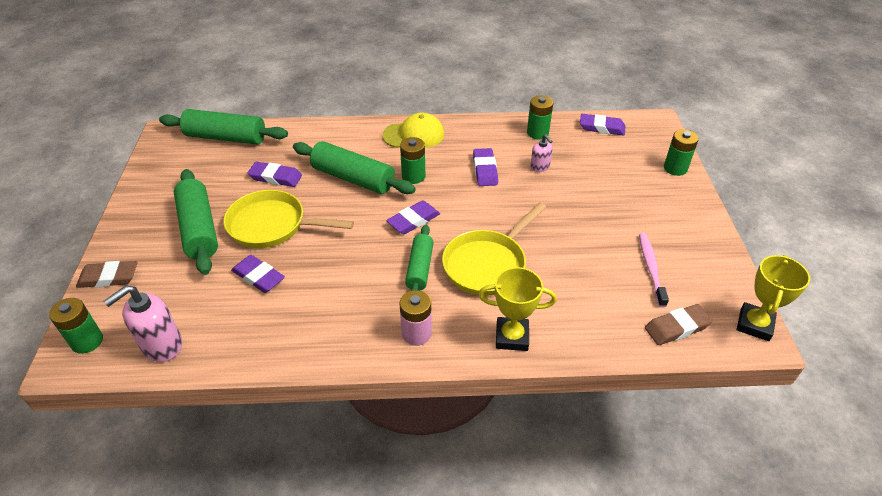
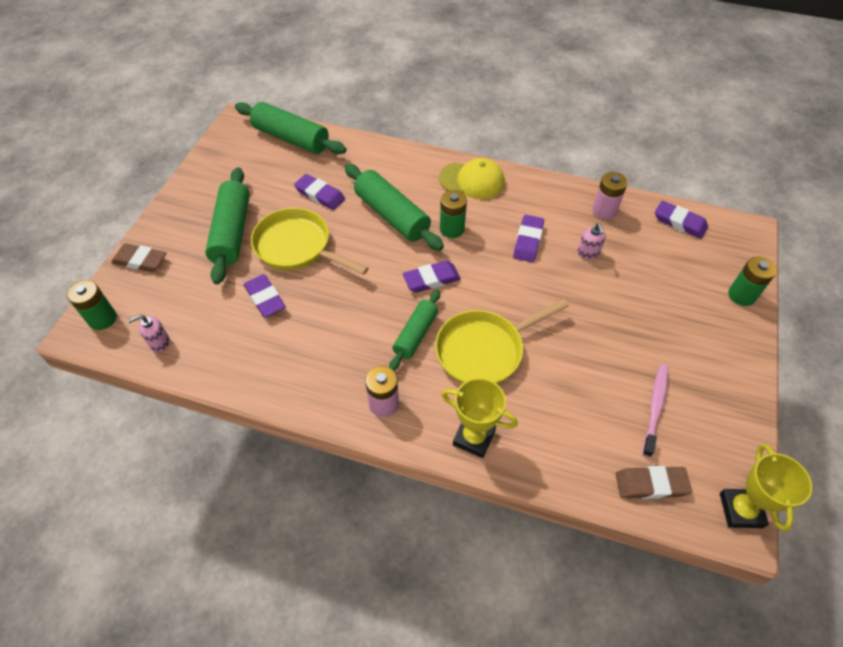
camera: 20 degrees right, 10 degrees up
(161, 345) = (159, 342): pink soap dispenser -> pink soap dispenser, size x0.57
(537, 133) = (604, 211): green battery -> pink battery
(754, 324) = (740, 510): yellow trophy -> yellow trophy turned 45 degrees counterclockwise

